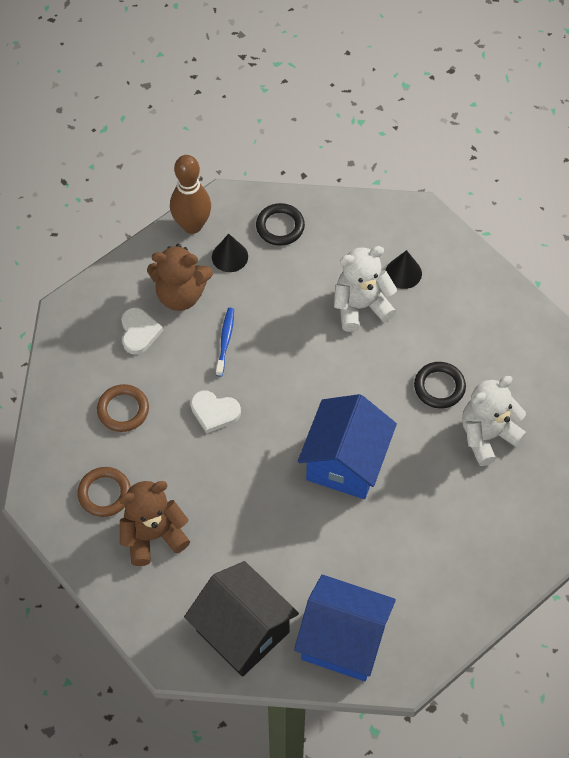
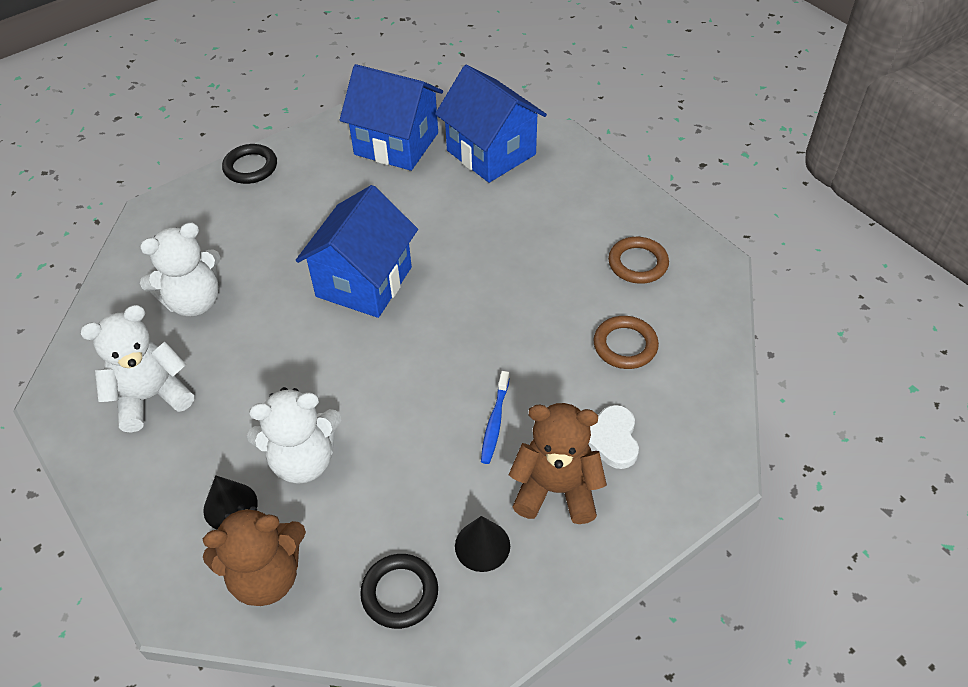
camera: 175 degrees left, 10 degrees down
(153, 535) = (581, 226): brown teddy bear -> brown teddy bear (266, 576)
(192, 225) = (539, 603): brown bowling pin -> none
(214, 412) = (512, 338): white heart -> none
(242, 631) = (491, 152): black house -> blue house
(439, 387) = (231, 354): black ring -> black ring (250, 167)
(489, 348) = (151, 397): none -> white teddy bear

